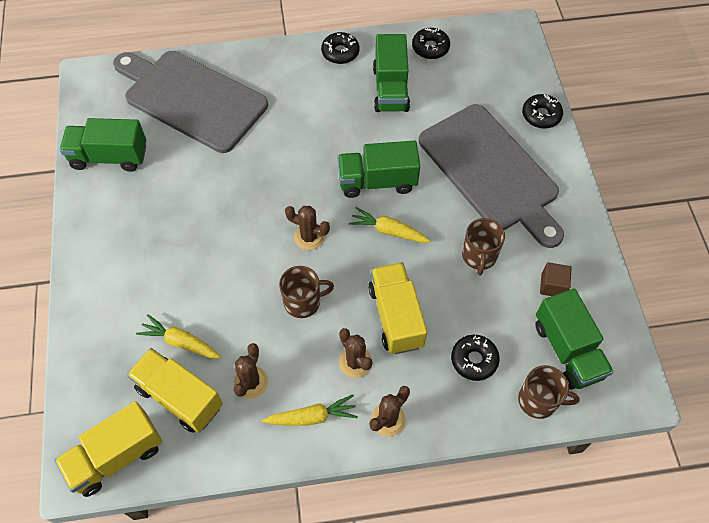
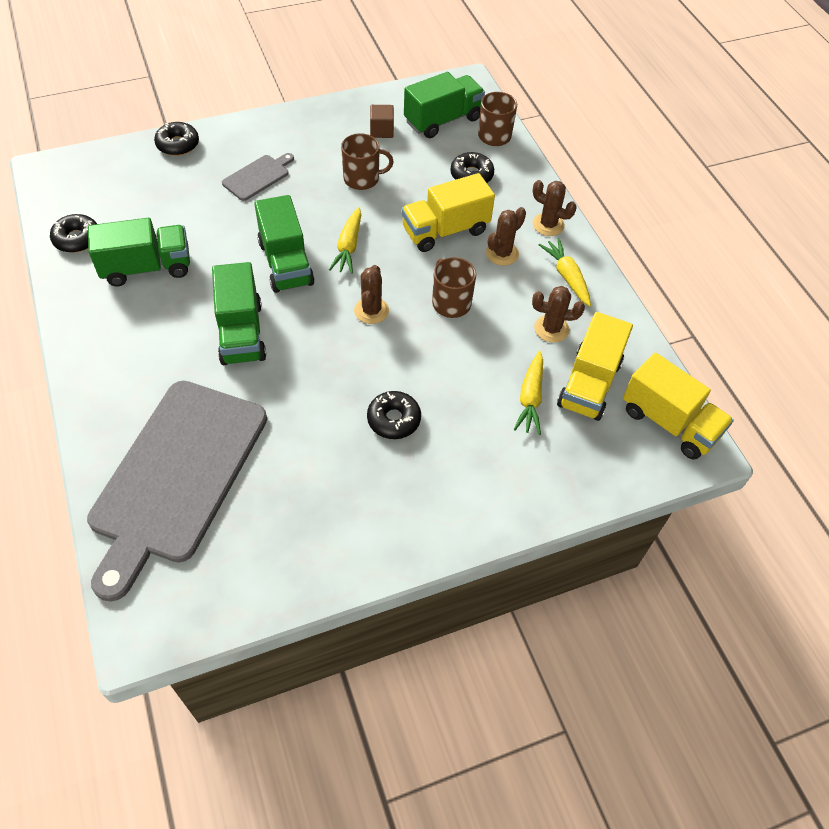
camera: 105 degrees left, 5 degrees down
(109, 157) = (292, 551): green truck -> green truck (241, 333)
(340, 52) = (85, 324): black donut -> black donut (394, 419)
(491, 171) = (258, 176): grey cutting board -> grey cutting board, size x0.42

